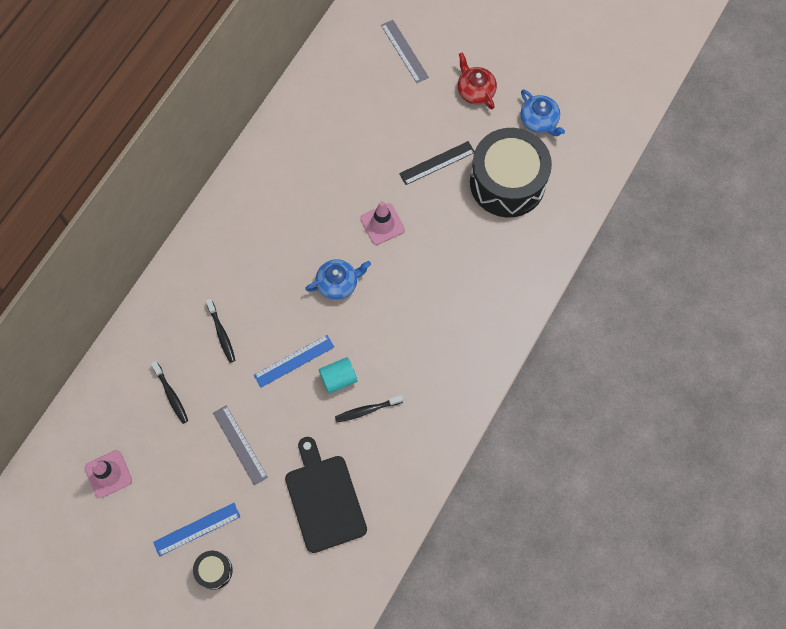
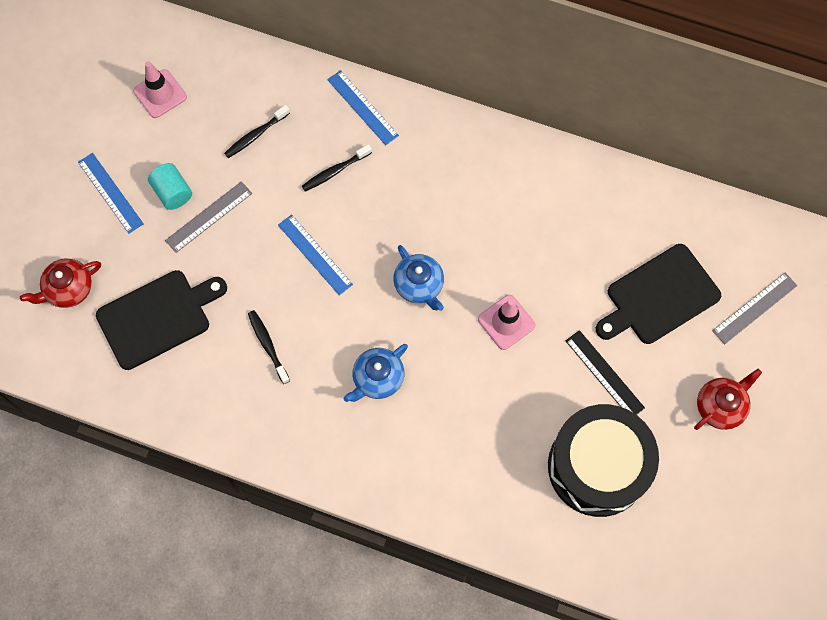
camera: 80 degrees right, 0 degrees up
(167, 302) = (362, 107): none -> blue ruler
(214, 571) = (67, 219): black drum -> none
(282, 576) = (68, 289): none -> red teapot
(338, 379) = (301, 307): turquoise cylinder -> turquoise cylinder (172, 192)
(383, 112) = (659, 296): none -> black cutting board
(539, 121) = (697, 496): blue teapot -> blue teapot (377, 378)

